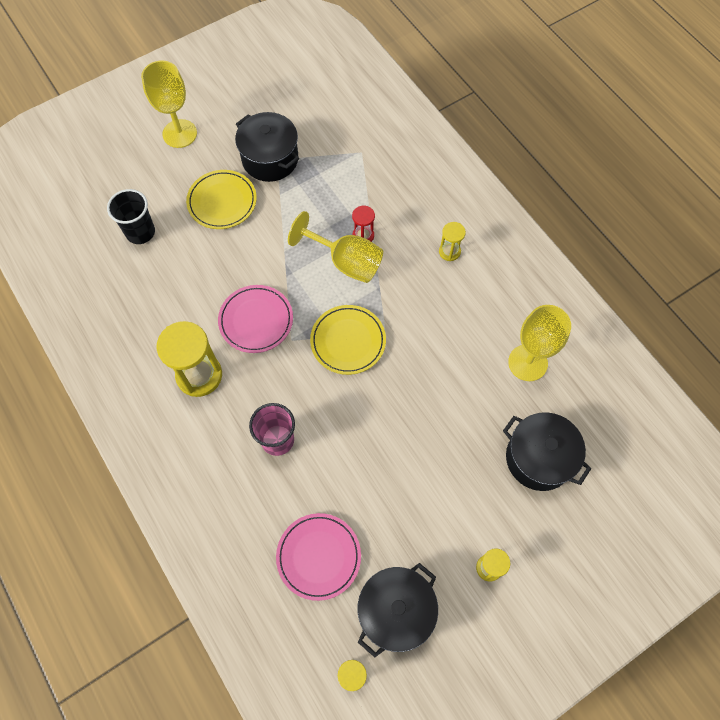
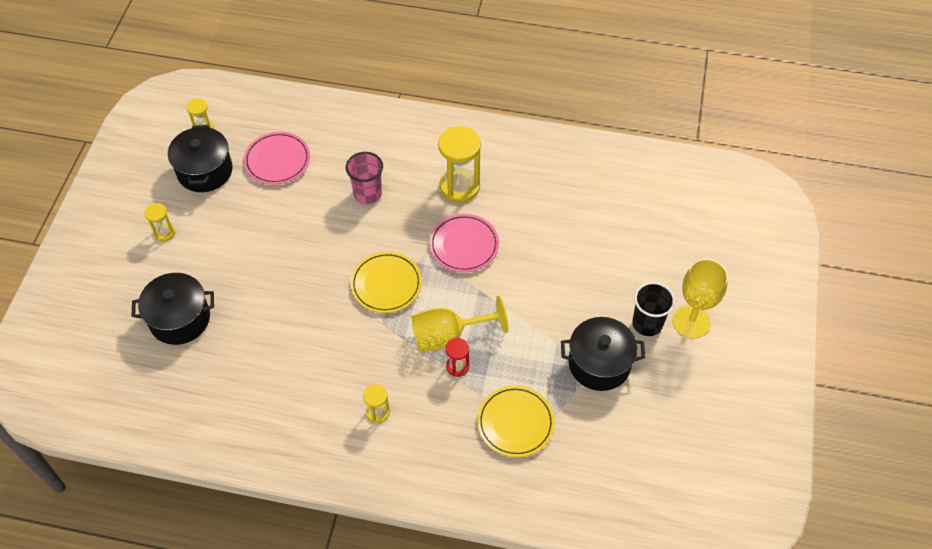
camera: 135 degrees right, 10 degrees down
(140, 232) = (614, 232): black cup -> black cup (647, 323)
(222, 202) = (590, 300): yellow plate -> yellow plate (515, 423)
(527, 363) = (240, 377): yellow goblet -> none

